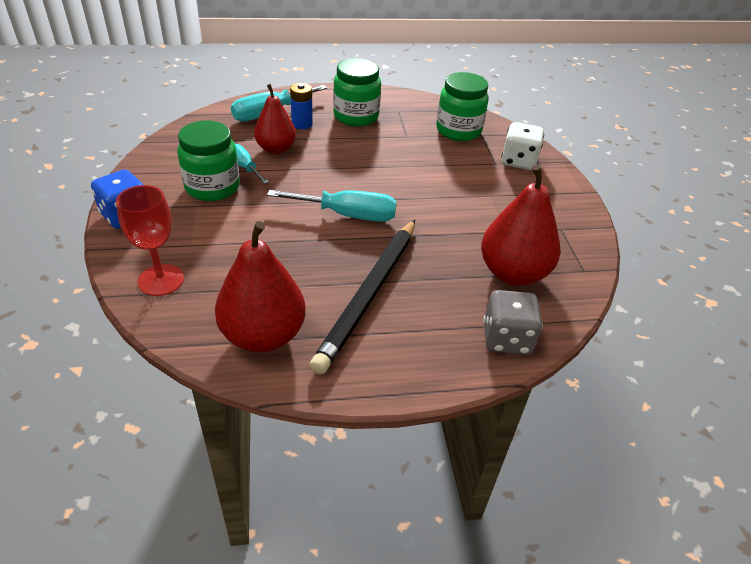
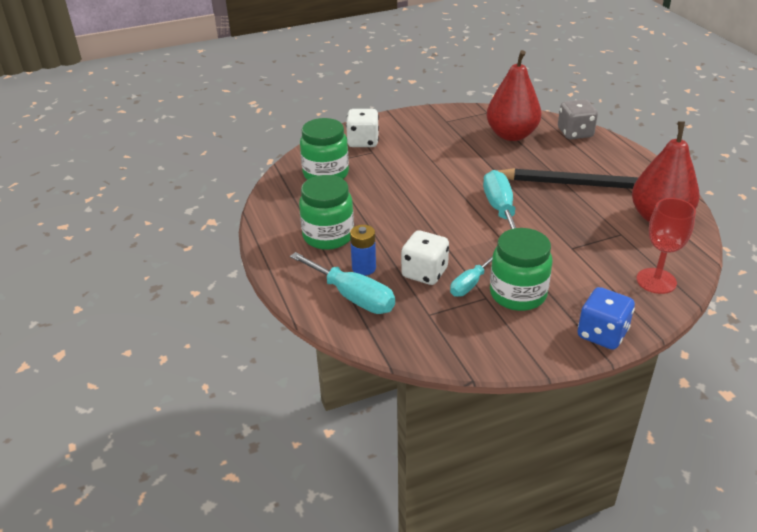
camera: 100 degrees left, 5 degrees down
(276, 149) = (424, 273): red pear -> white dice

